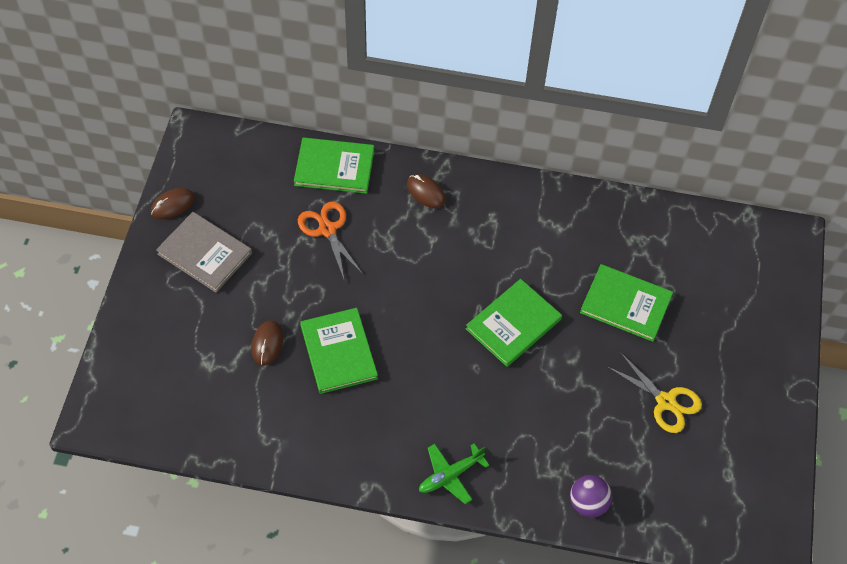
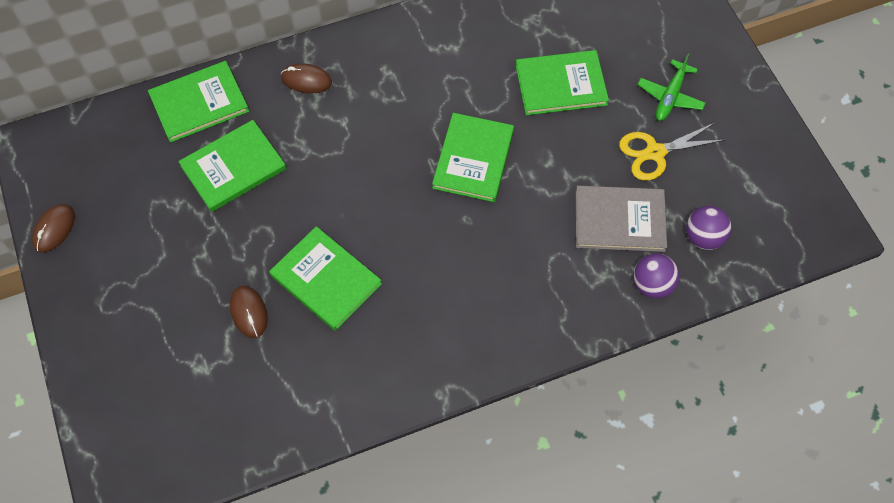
camera: 30 degrees left, 5 degrees up
(205, 253) = (122, 259): grey book -> grey book (619, 220)
(327, 230) = (233, 167): orange scissors -> green book
(450, 475) = (512, 334): green plane -> green plane (670, 96)
(658, 491) = (703, 237): none -> purple ball
(666, 401) = (655, 153): yellow scissors -> yellow scissors turned 150 degrees clockwise

